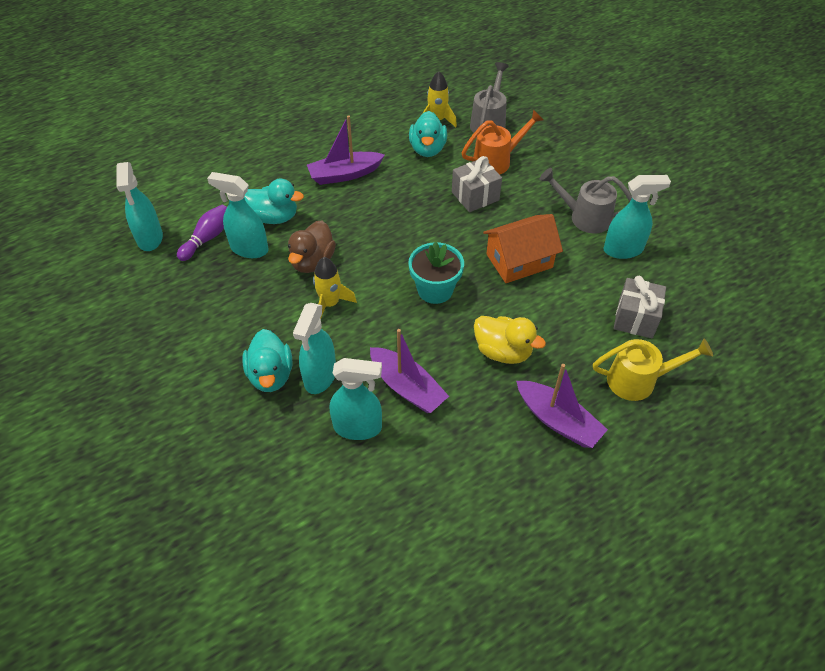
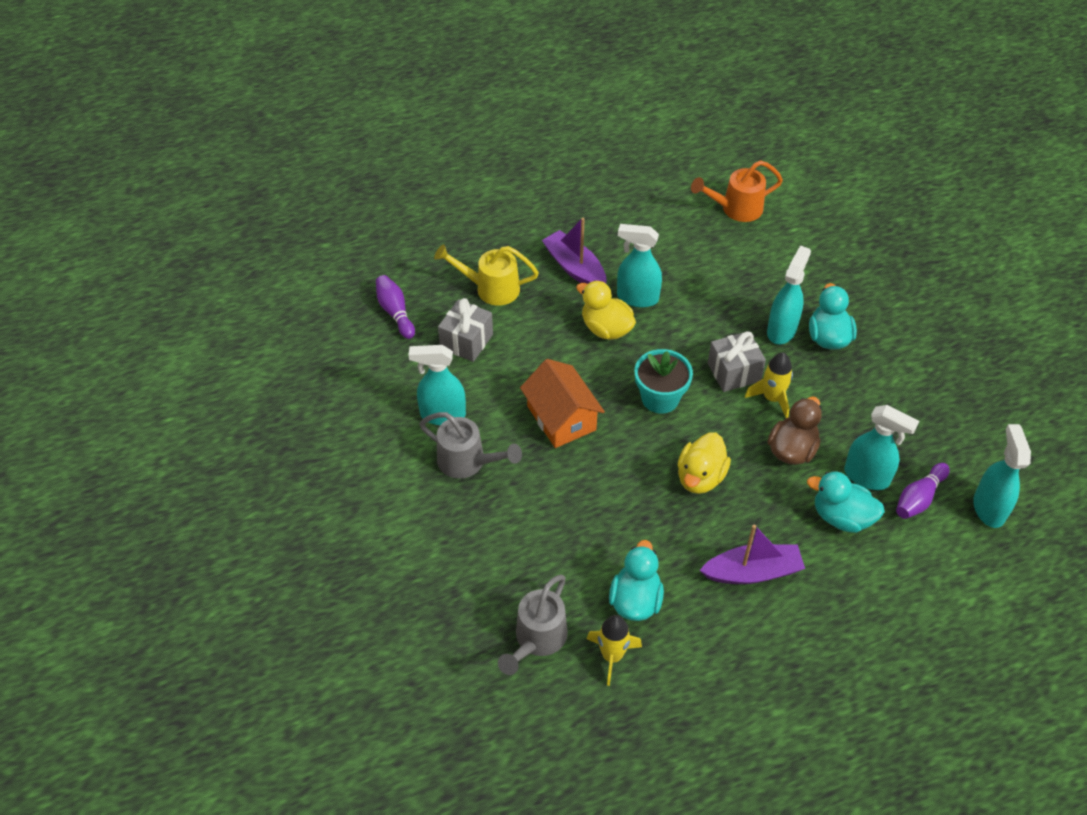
camera: 170 degrees left, 0 degrees up
(358, 427) = (748, 285): turquoise spray bottle -> turquoise spray bottle (637, 298)
(390, 231) = (700, 477): none -> yellow duck
(407, 387) = (701, 310): purple boat -> none
(475, 196) = (589, 512): grey gift -> grey gift (734, 372)
(497, 161) = (546, 564): orange watering can -> orange watering can (736, 209)
(519, 261) = (561, 418): orange house -> orange house turned 75 degrees clockwise
(721, 338) = (395, 312): none -> purple bowling pin

